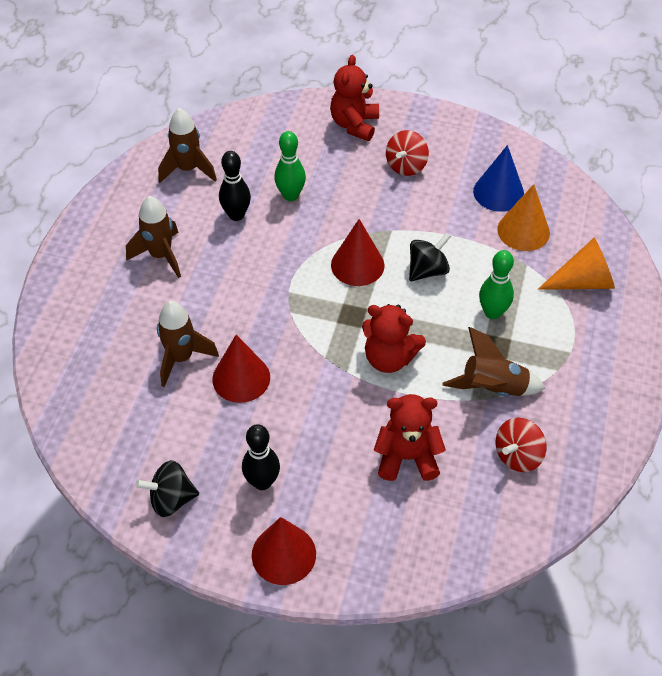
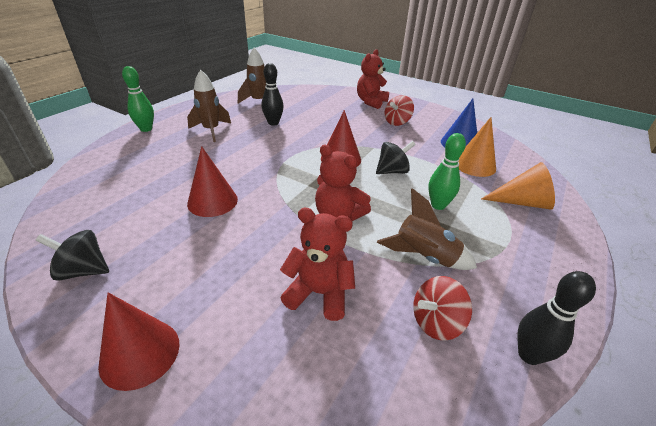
camera: 15 degrees right, 15 degrees down
(181, 358) = (179, 180): brown rocket -> none
(262, 482) = (172, 278): black bowling pin -> black bowling pin (529, 355)
(290, 195) = (314, 121): green bowling pin -> green bowling pin (146, 129)

